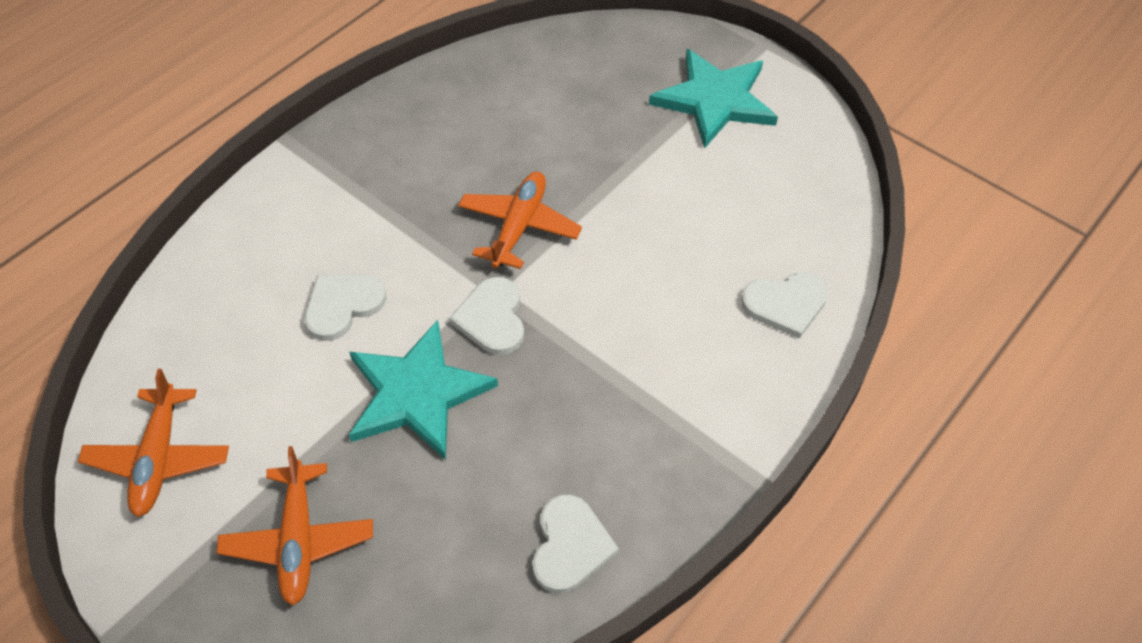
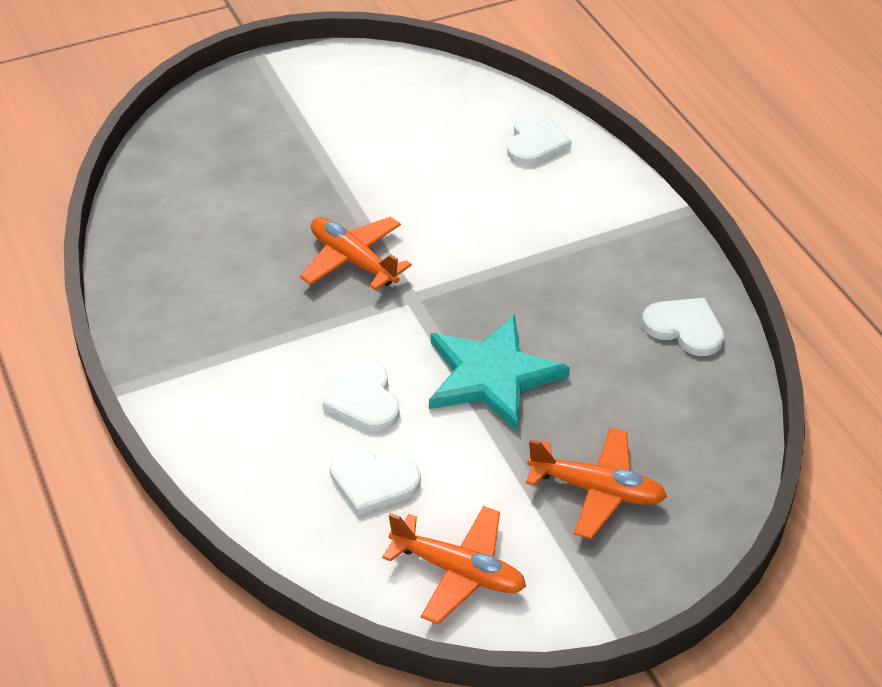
camera: 65 degrees left, 10 degrees down
(492, 318) = (442, 307): white heart -> white heart (372, 481)
(715, 100) = (299, 102): turquoise star -> none

